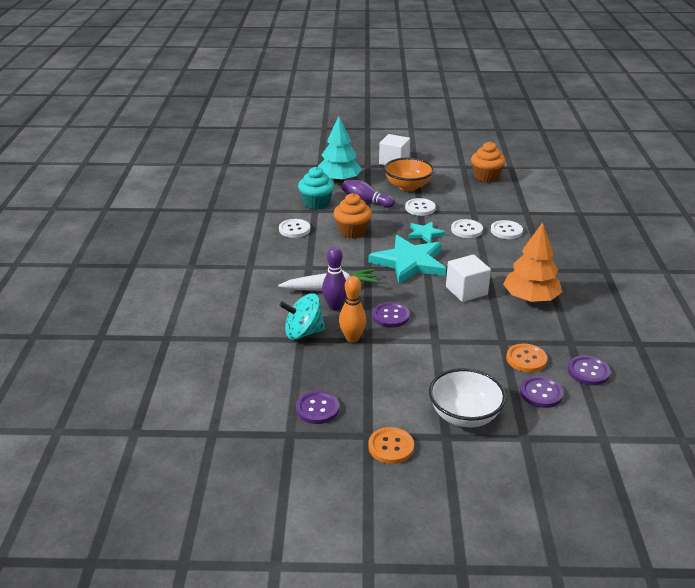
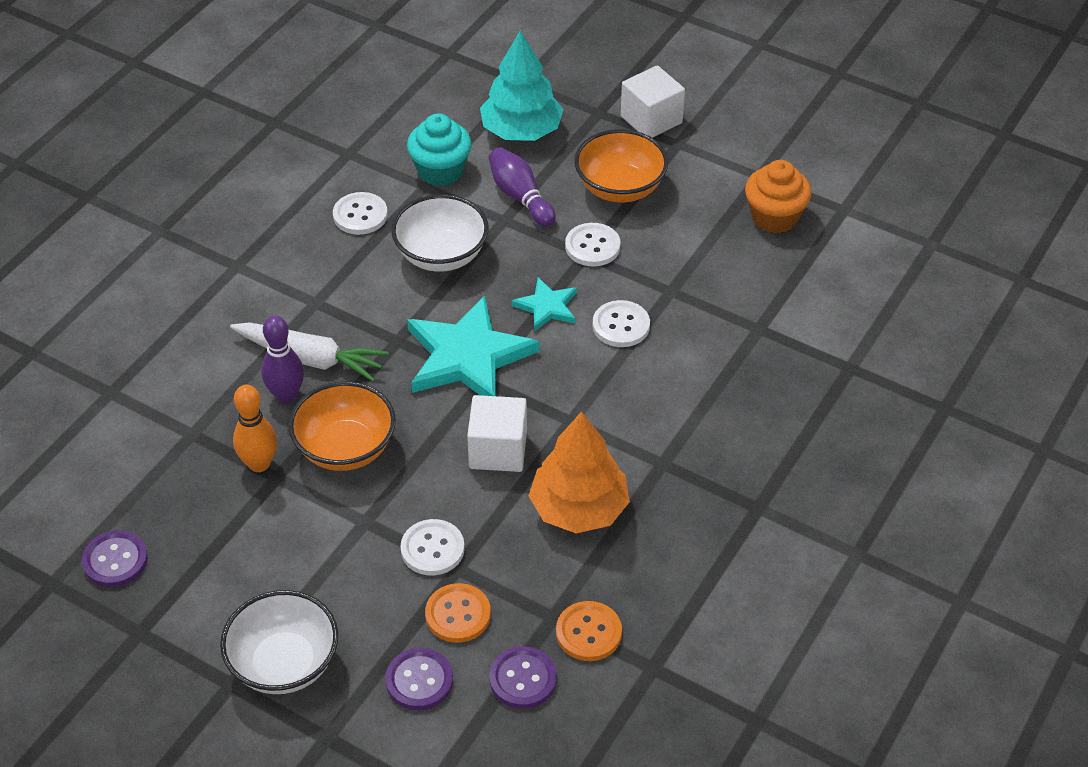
camera: 30 degrees right, 15 degrees up
(303, 332) = (205, 423): turquoise spinning top -> none
(352, 231) = (441, 255): orange cupcake -> white bowl
(390, 316) = (345, 448): purple button -> orange bowl
(391, 447) = (150, 663): orange button -> orange button (588, 633)
(506, 231) = (683, 355): white button -> white button (432, 549)

